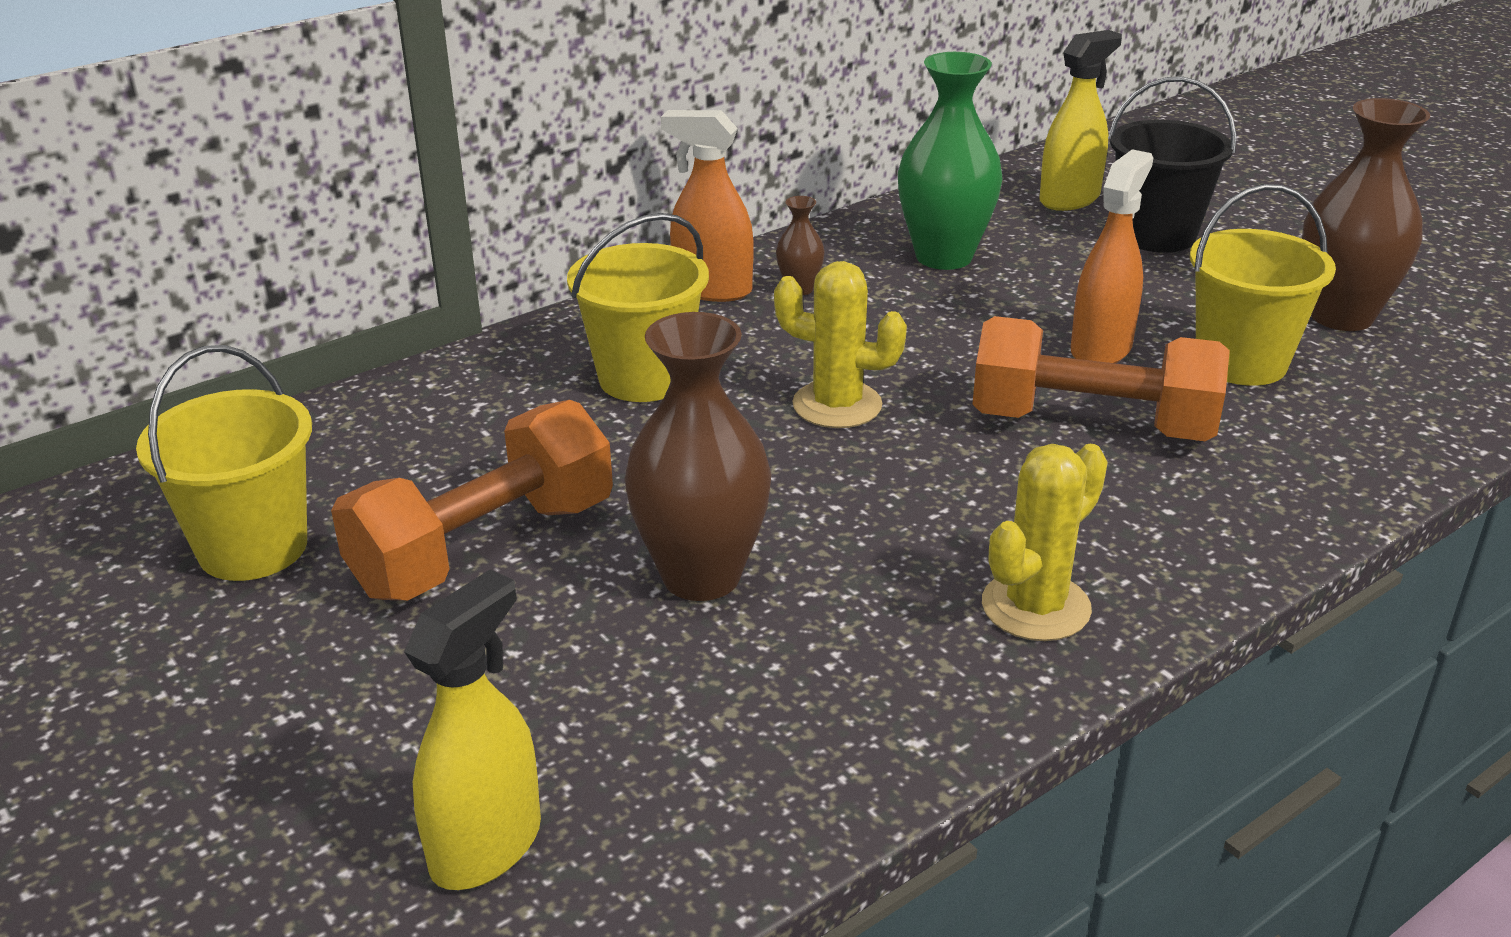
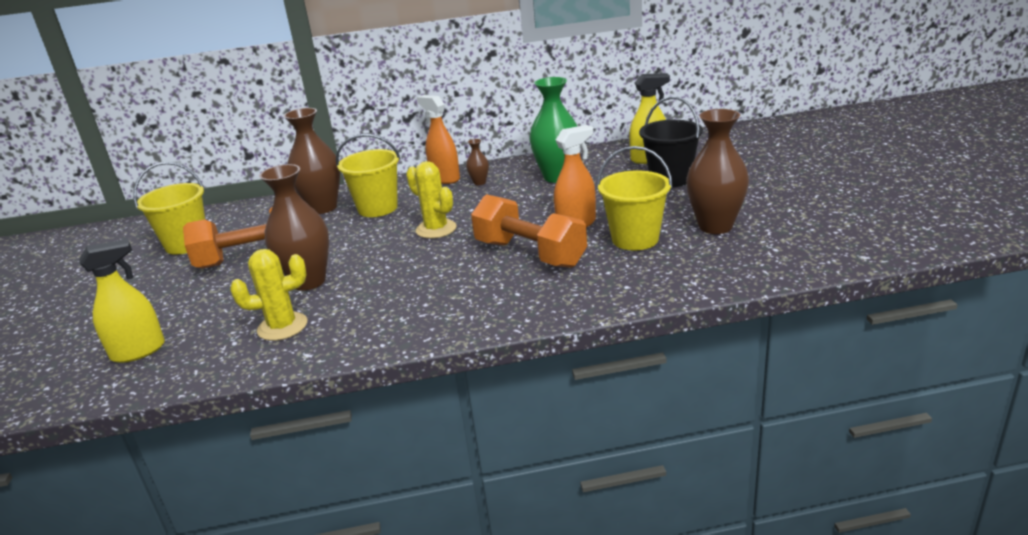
camera: 30 degrees right, 5 degrees down
(507, 397) = (323, 208): none -> brown vase
(1035, 607) = (413, 318): yellow cactus -> yellow cactus (282, 327)

